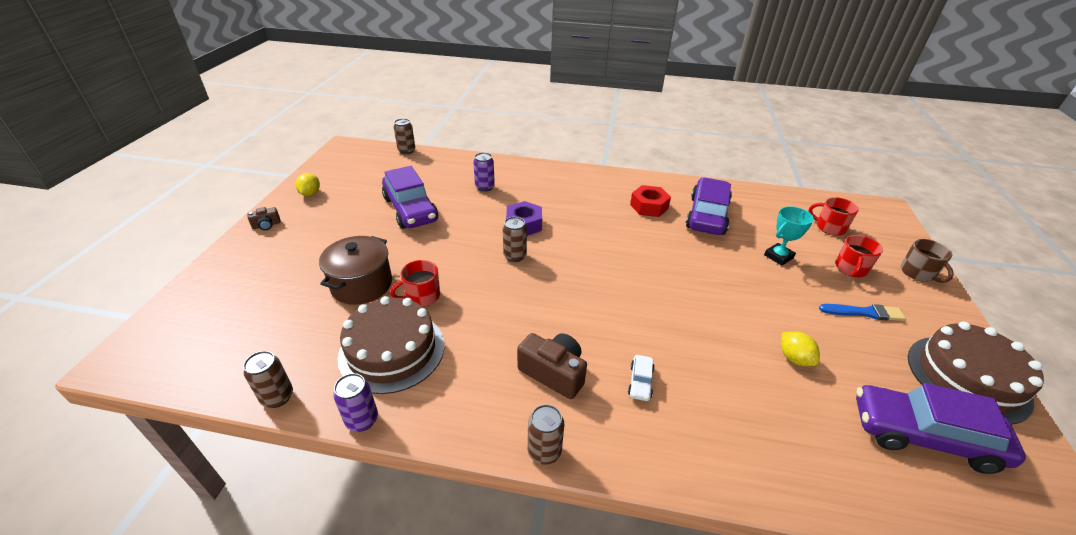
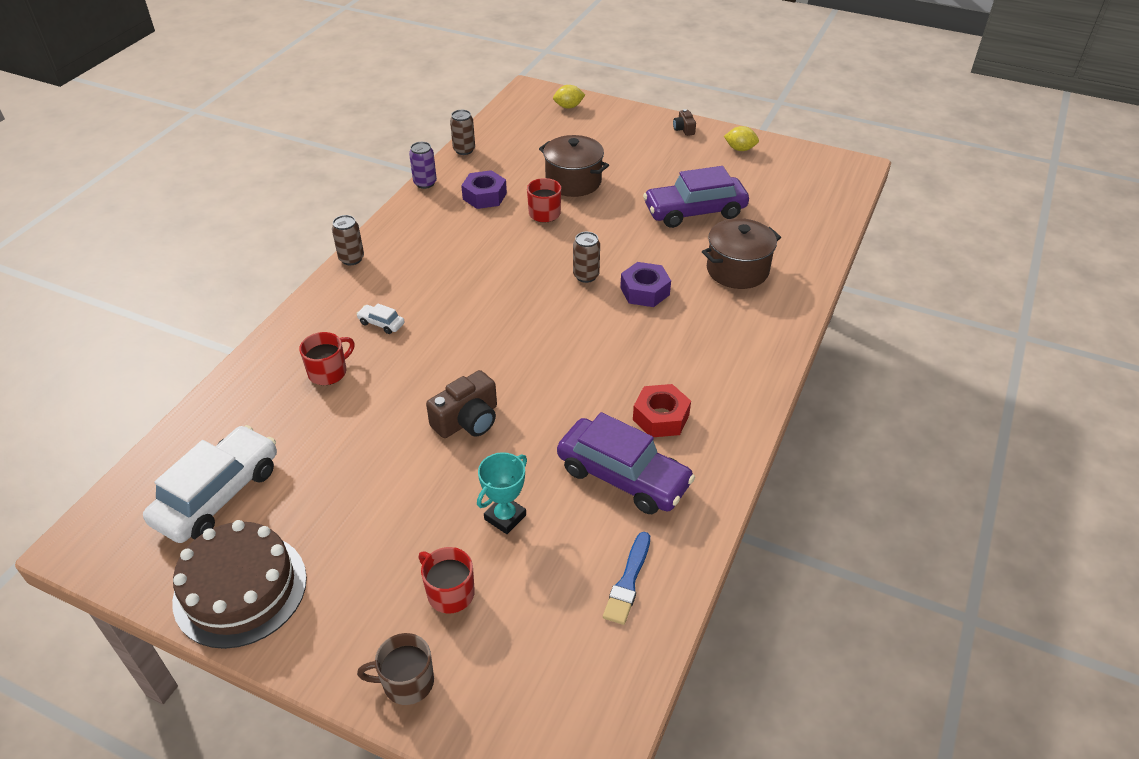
camera: 105 degrees right, 5 degrees up
(392, 350) = (484, 196): brown cake -> purple nut
(406, 151) = (843, 213): brown can -> none
(484, 187) = (737, 270): purple can -> brown pot
(553, 373) = (418, 275): brown camera -> brown camera (467, 420)
(778, 256) = (505, 517): turquoise trophy -> turquoise trophy turned 60 degrees clockwise
(794, 358) = (347, 443): yellow lemon -> yellow lemon (568, 107)
(829, 227) = (551, 629): red mug -> red mug (329, 372)
(863, 312) = (371, 551): blue brush -> blue brush (628, 581)
(923, 436) = (218, 495): purple car -> white car

